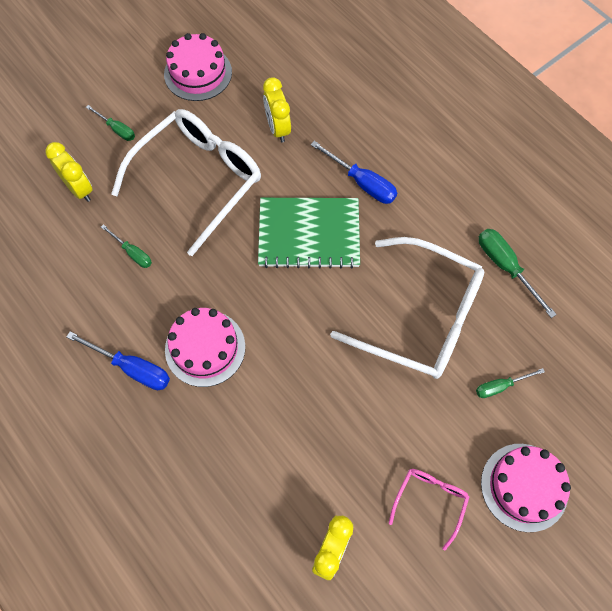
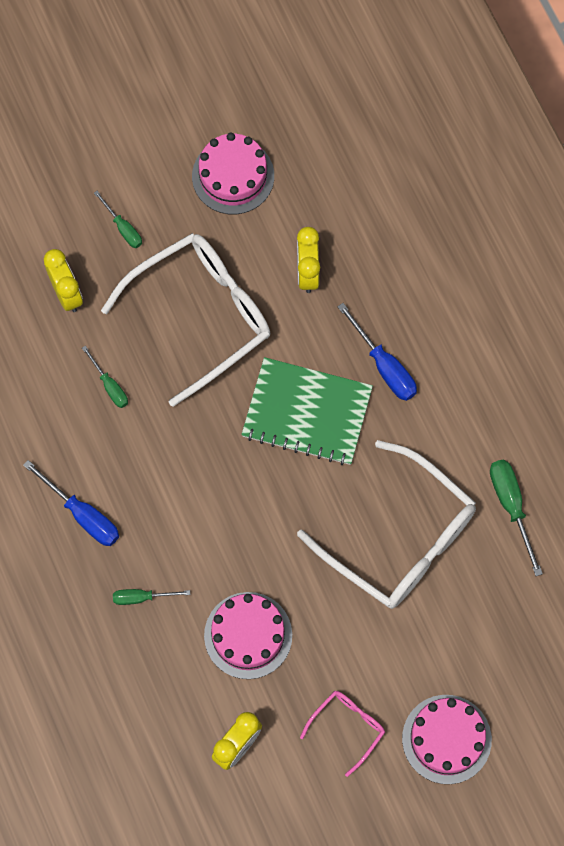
camera: 15 degrees right, 5 degrees up
(205, 348) = (163, 513): pink cake -> pink cake (248, 635)
(500, 386) = (458, 633): green screwdriver -> green screwdriver (142, 597)

